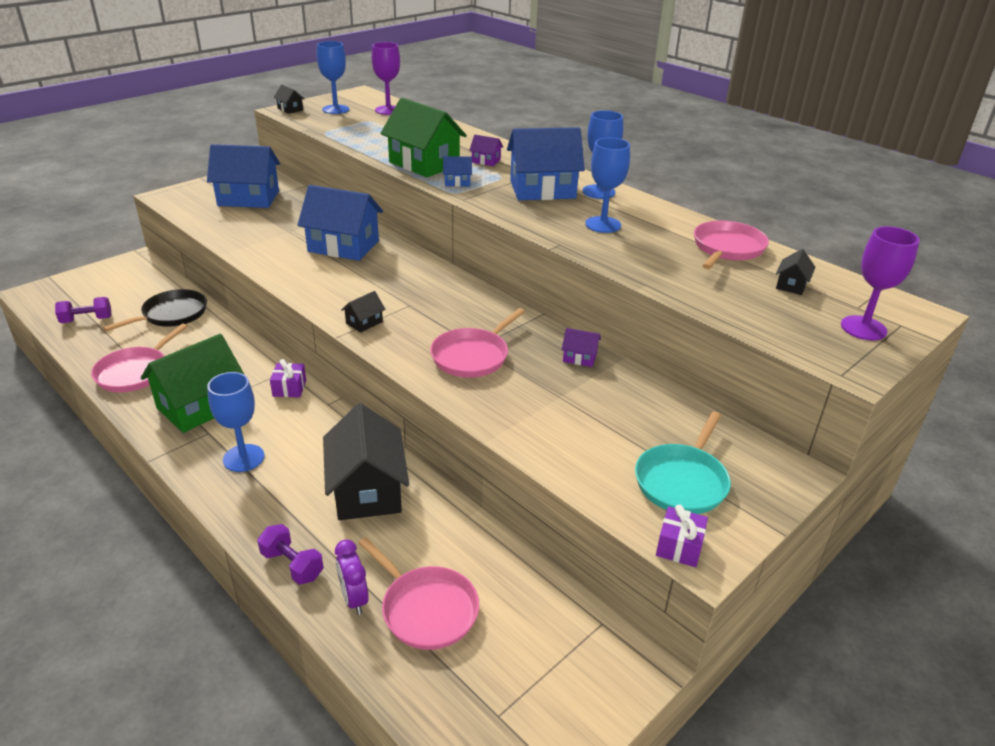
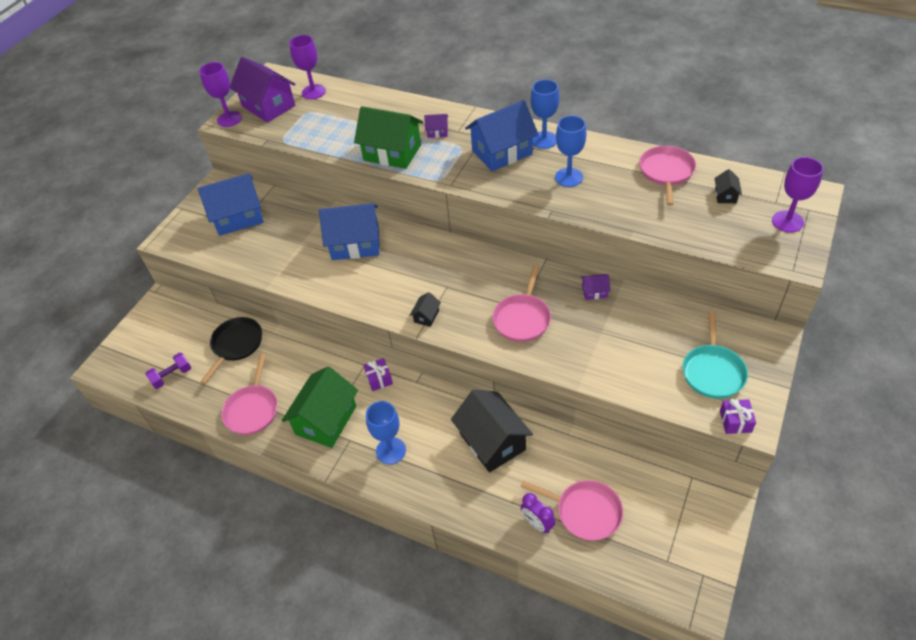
camera: 15 degrees left, 15 degrees up
(290, 109) = (229, 119): black house -> purple goblet
(292, 565) = (483, 517): purple dumbbell -> none
(335, 109) = (268, 106): blue goblet -> purple house
(457, 182) = (433, 166): blue house -> none

